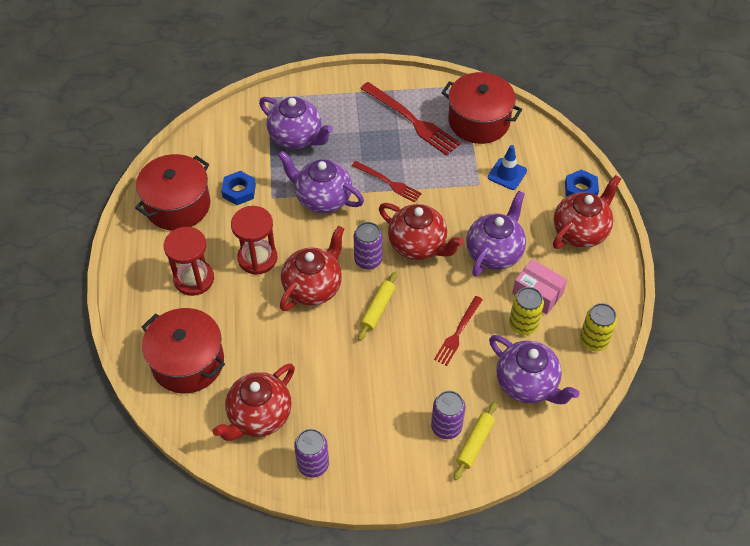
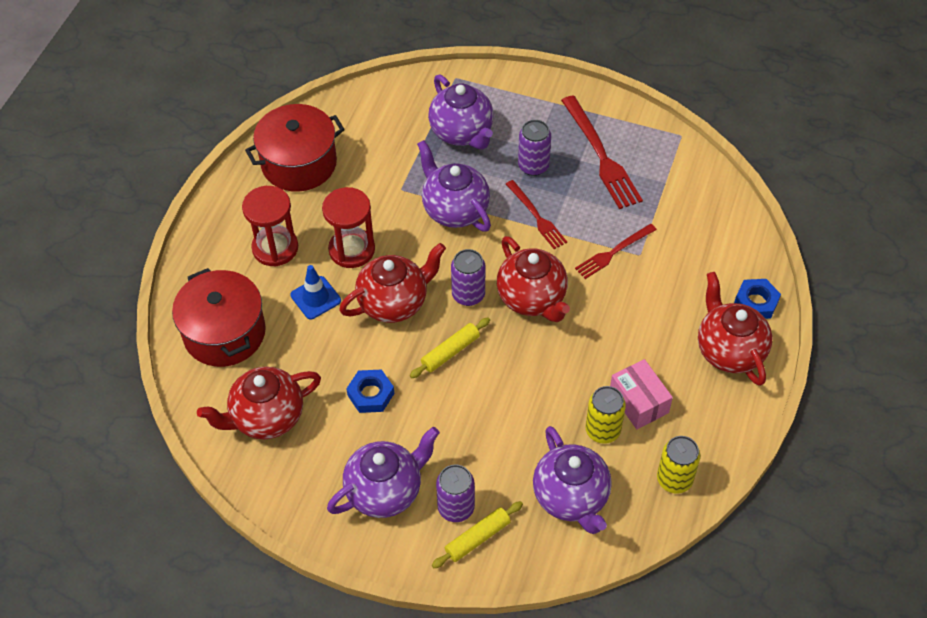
camera: 25 degrees right, 0 degrees up
(239, 191) = (370, 170): blue nut -> blue nut (370, 394)
(313, 464) = (295, 490): purple can -> purple can (533, 166)
(458, 332) = (524, 411): red fork -> red fork (613, 252)
(479, 121) = (678, 182): red pot -> none
(494, 252) = (614, 338): purple teapot -> purple teapot (385, 490)
(507, 174) = (678, 254): blue traffic cone -> blue traffic cone (315, 298)
(580, 231) = (729, 350): red teapot -> red teapot turned 90 degrees counterclockwise

